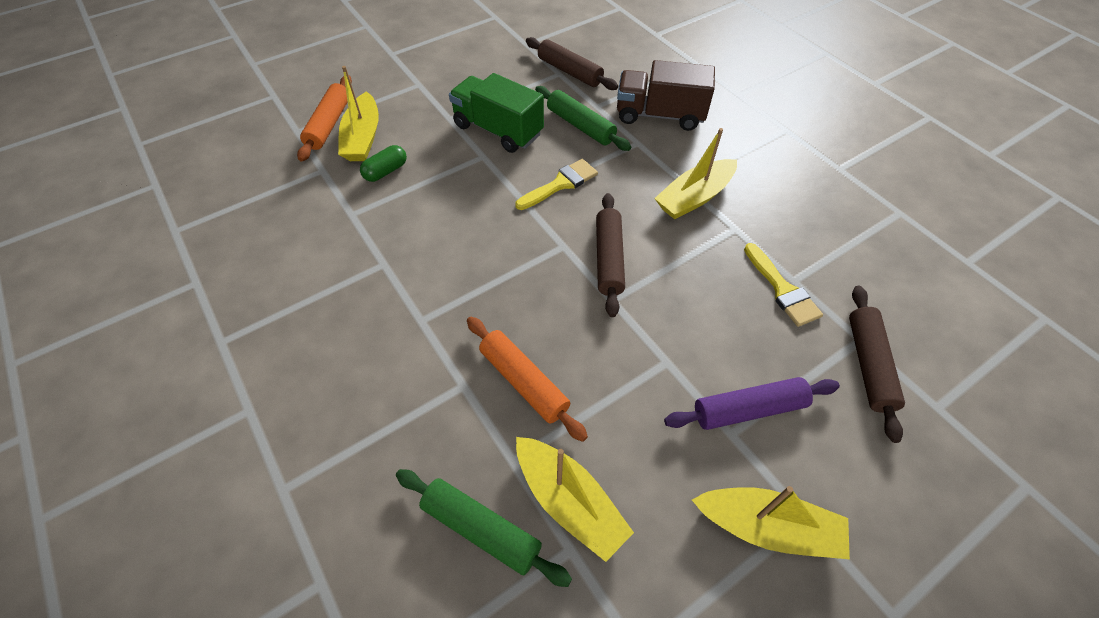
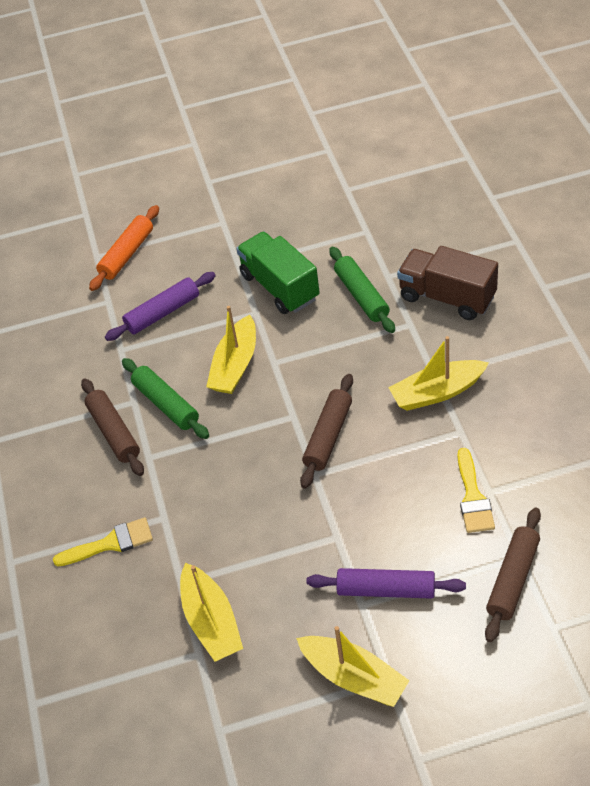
camera: 25 degrees right, 5 degrees down
(363, 138) = (153, 274): yellow boat -> yellow boat (235, 365)
(386, 171) = (163, 313): green capsule -> purple rolling pin
(481, 529) = (140, 624): green rolling pin -> green rolling pin (166, 404)
(523, 382) = (212, 525): orange rolling pin -> none
(560, 184) = (316, 355): yellow brush -> yellow brush (110, 543)
(569, 72) = (377, 231): brown rolling pin -> brown rolling pin (114, 432)

